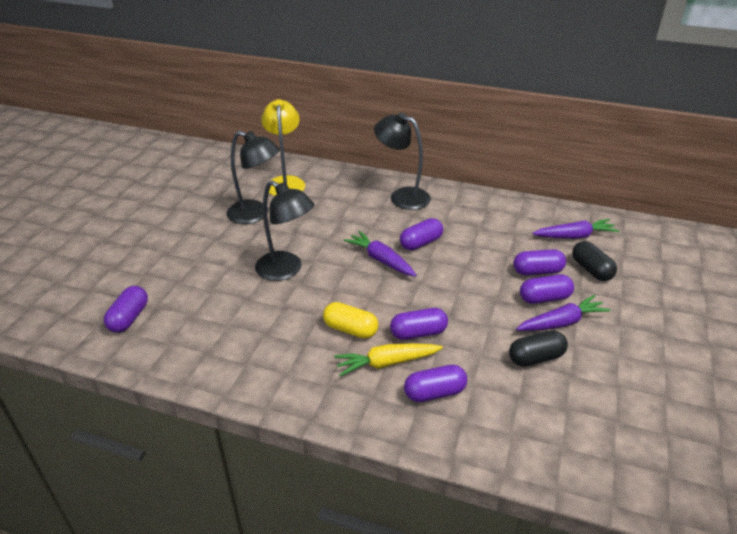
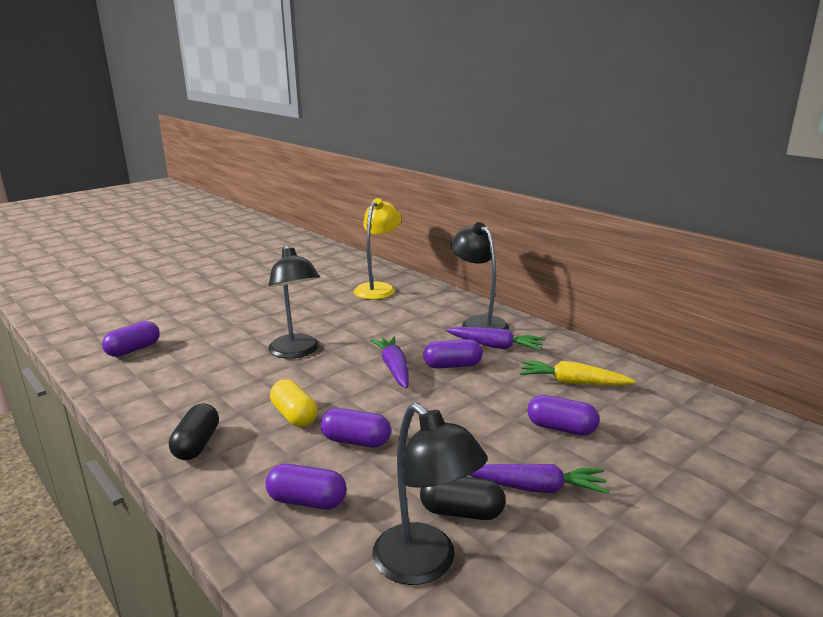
camera: 30 degrees right, 15 degrees down
(256, 214) = (323, 305): black lamp -> black lamp (425, 565)
(386, 363) = (292, 456): yellow carrot -> yellow carrot (572, 383)
(544, 298) = (541, 457): purple capsule -> none
(574, 236) = (650, 408): purple carrot -> purple carrot (495, 346)
(591, 270) = (637, 447): black capsule -> black capsule (197, 444)

